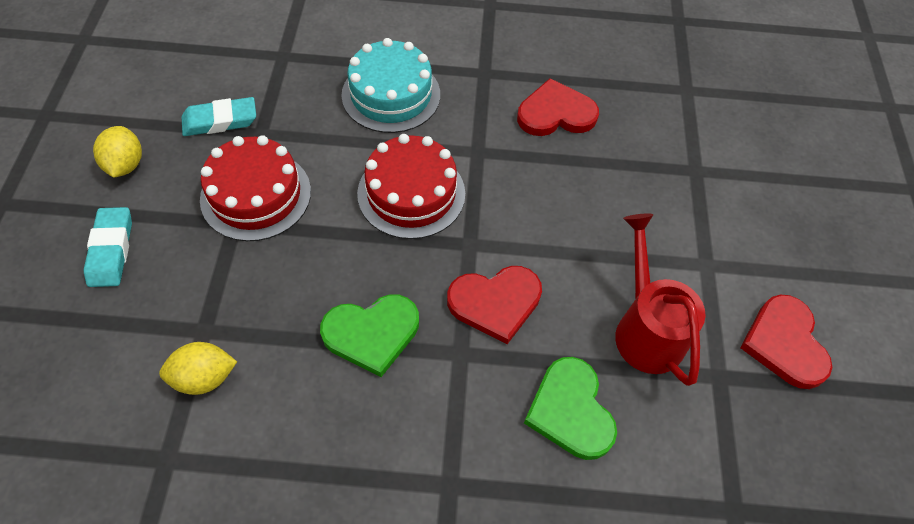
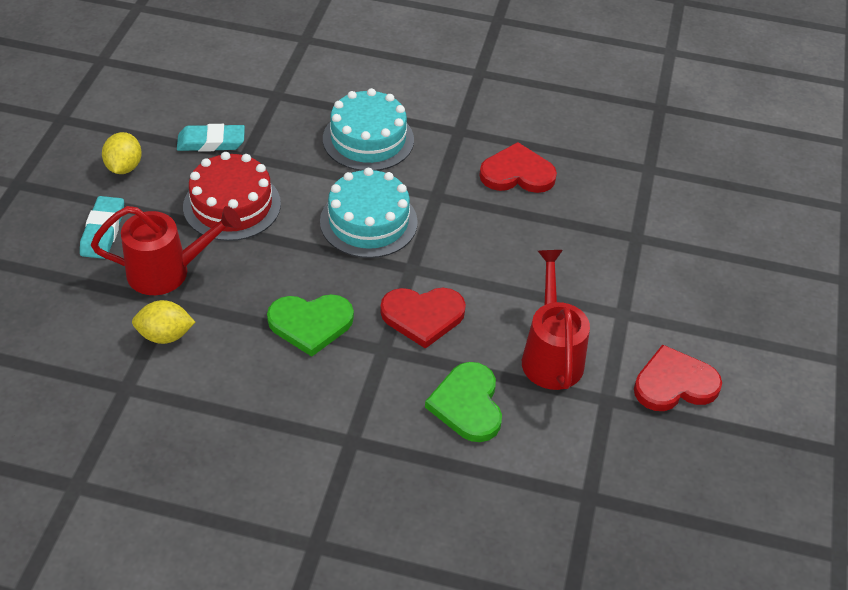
camera: 10 degrees right, 10 degrees down
(195, 291) = (167, 272): none -> red watering can
(411, 193) = (368, 222): red cake -> turquoise cake
(784, 343) = (674, 383): red heart -> red heart turned 75 degrees clockwise

